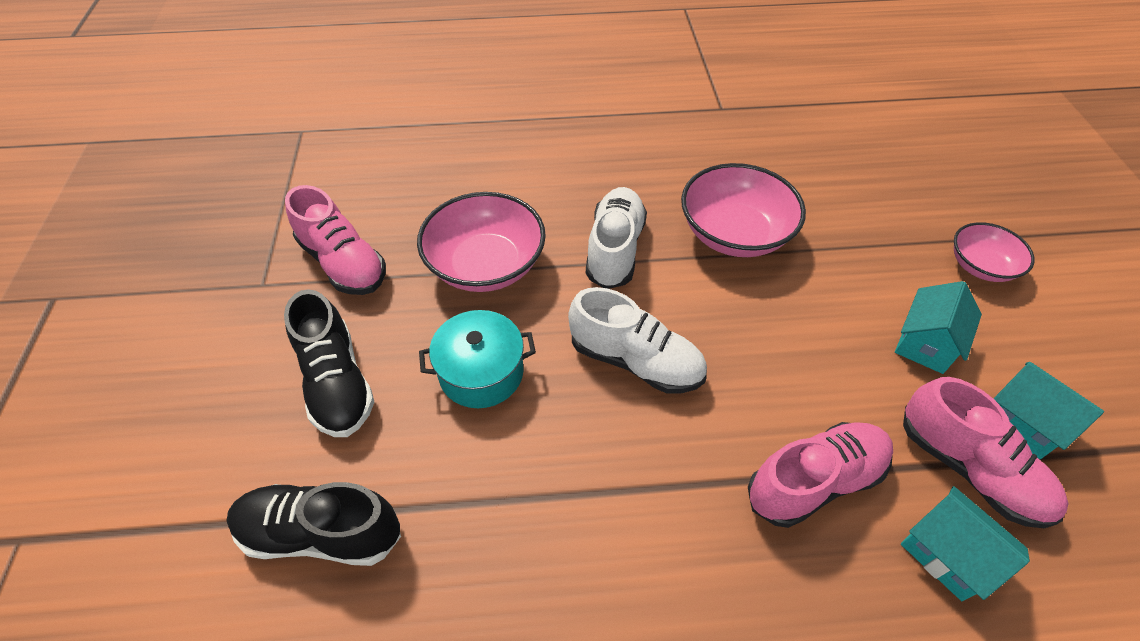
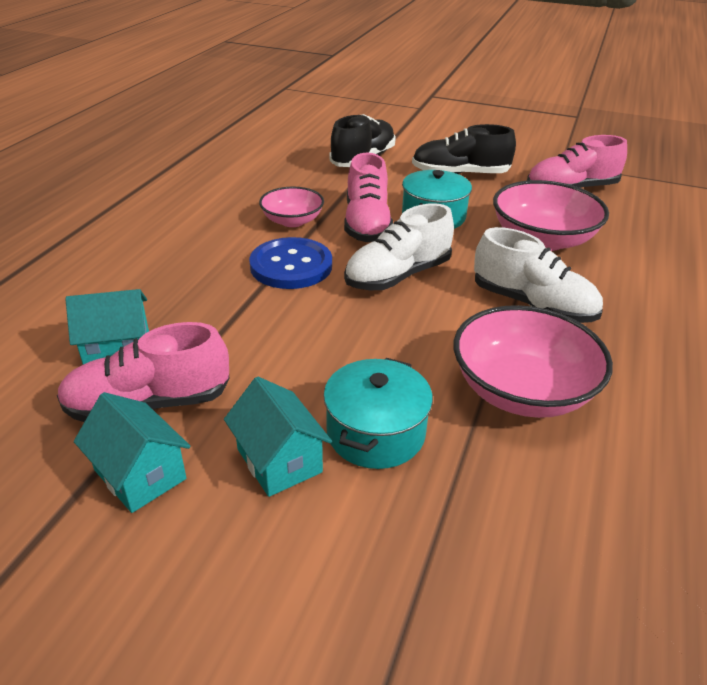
camera: 115 degrees right, 15 degrees down
(685, 472) = (291, 266): none -> blue button
(814, 481) = (228, 315): pink shoe -> pink shoe (367, 224)
(849, 299) = (376, 433): none -> turquoise pot
(980, 266) = (342, 614): pink bowl -> pink bowl (292, 221)
(1022, 422) = (140, 474): turquoise house -> turquoise house turned 60 degrees clockwise

